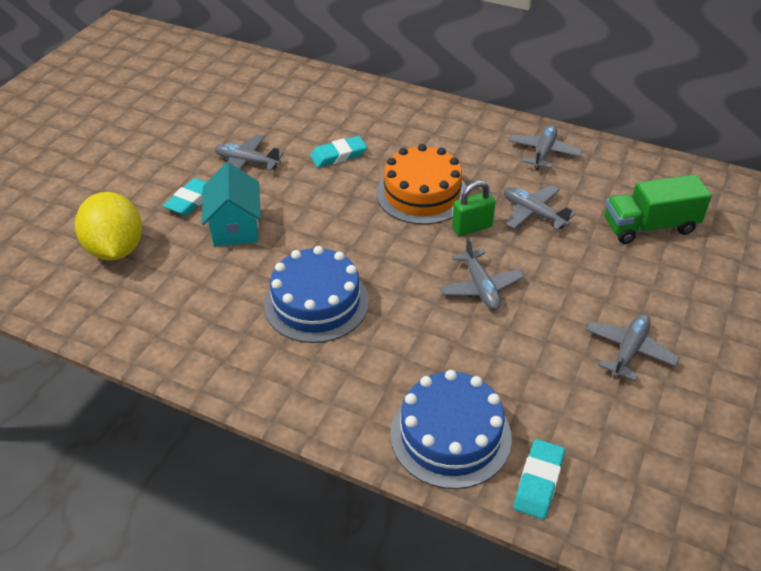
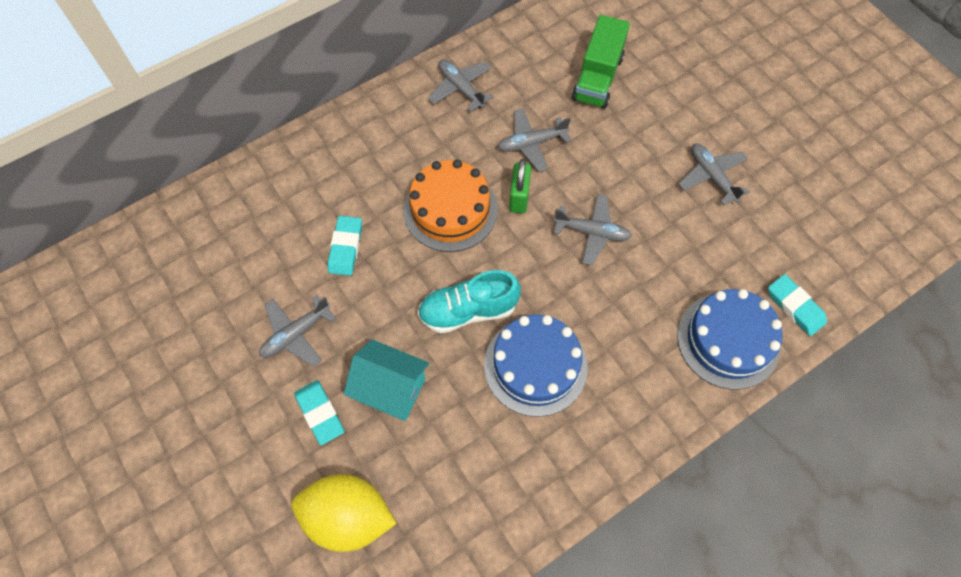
camera: 60 degrees left, 20 degrees up
(337, 241) = (468, 311): none -> turquoise shoe

